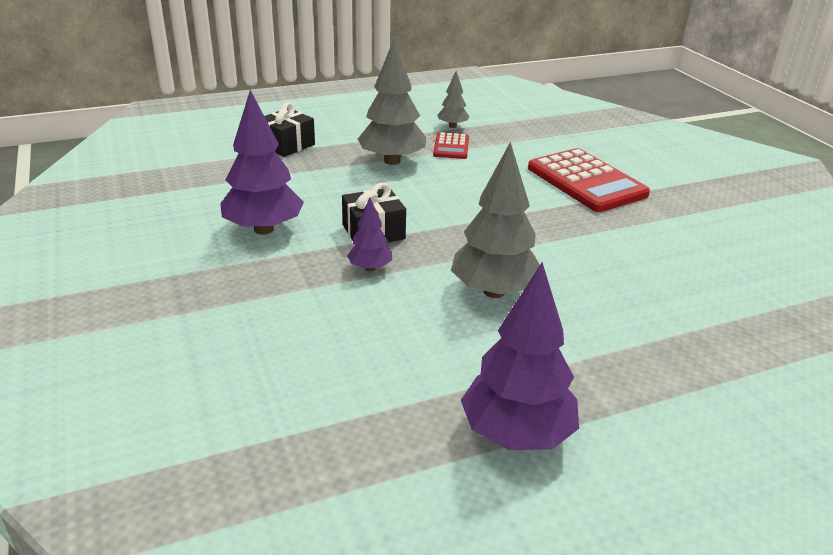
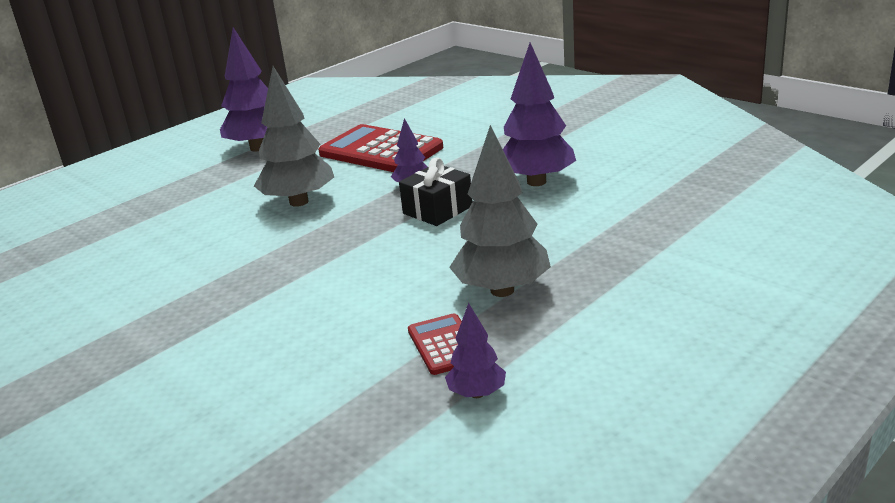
camera: 160 degrees right, 5 degrees down
(287, 145) = (662, 266): black gift -> none
(452, 126) = (477, 393): grey tree -> purple tree
(586, 181) = (222, 349): red calculator -> red calculator (380, 151)

